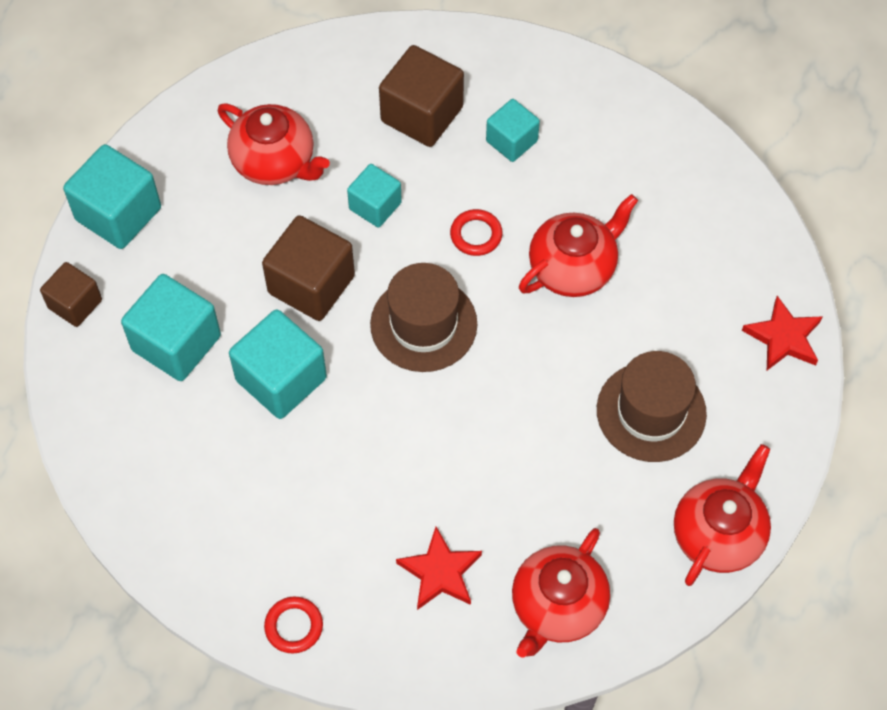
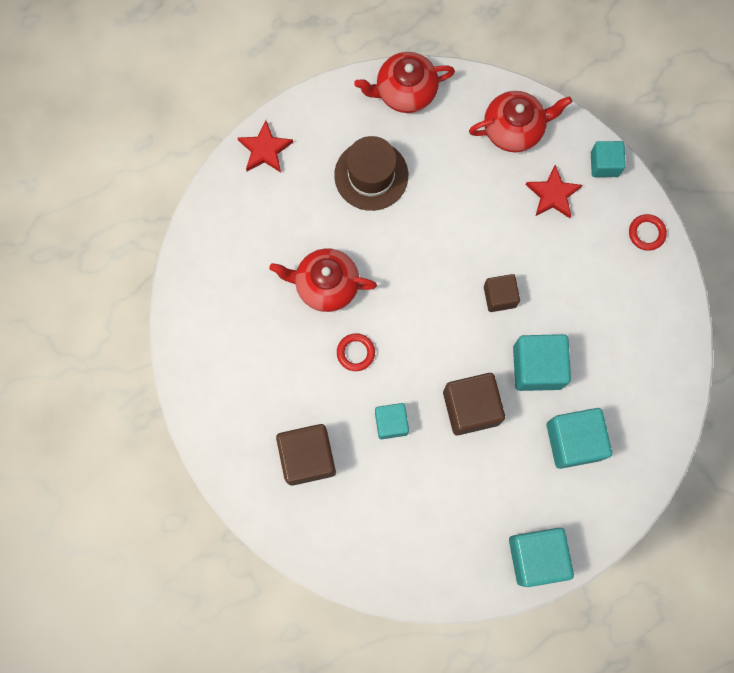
camera: 135 degrees left, 15 degrees up
(75, 304) = (608, 519): brown cube -> brown cube (499, 296)
(275, 162) = (418, 506): red teapot -> none
(423, 324) = (435, 328): brown hat -> none
(511, 141) = (277, 391): turquoise cube -> turquoise cube (604, 164)

